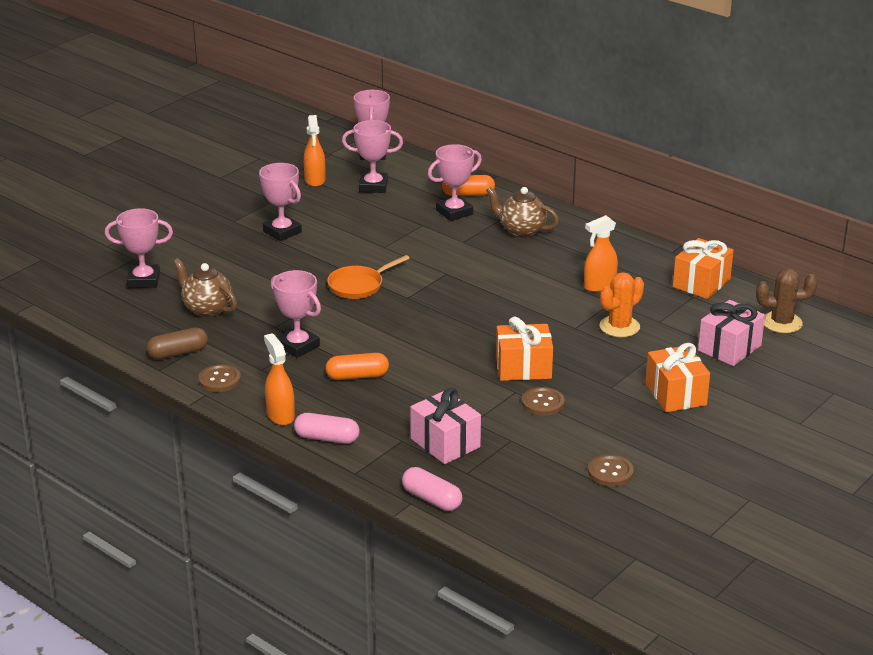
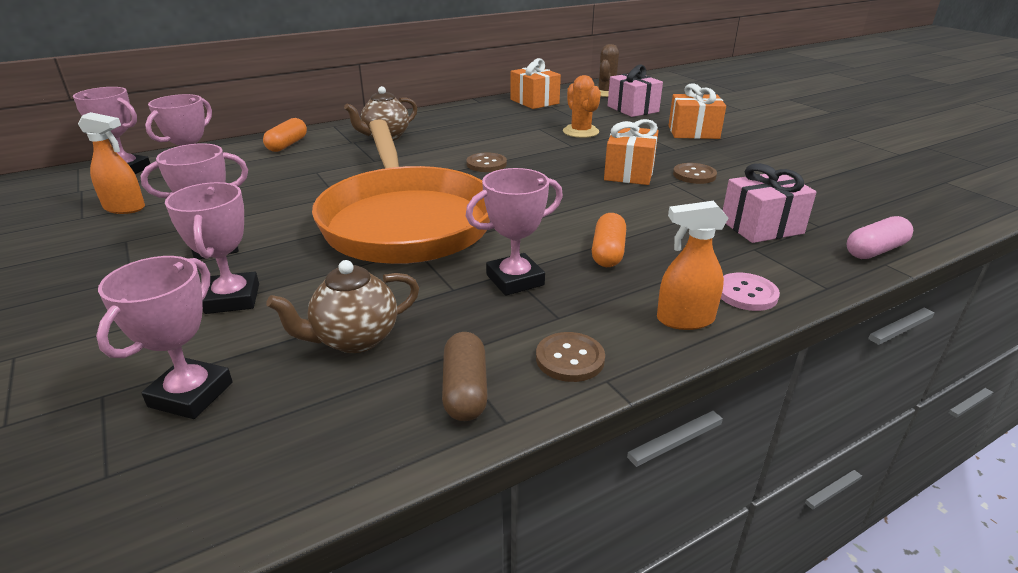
camera: 70 degrees left, 0 degrees up
(327, 438) = (746, 294): pink capsule -> pink button
(358, 285) = (405, 221): orange pan -> orange pan, size x2.49
(454, 212) = (313, 155): pink trophy -> pink trophy (232, 299)
(599, 286) = (509, 128): orange spray bottle -> none
(610, 472) = (812, 169): brown button -> brown button (486, 164)

